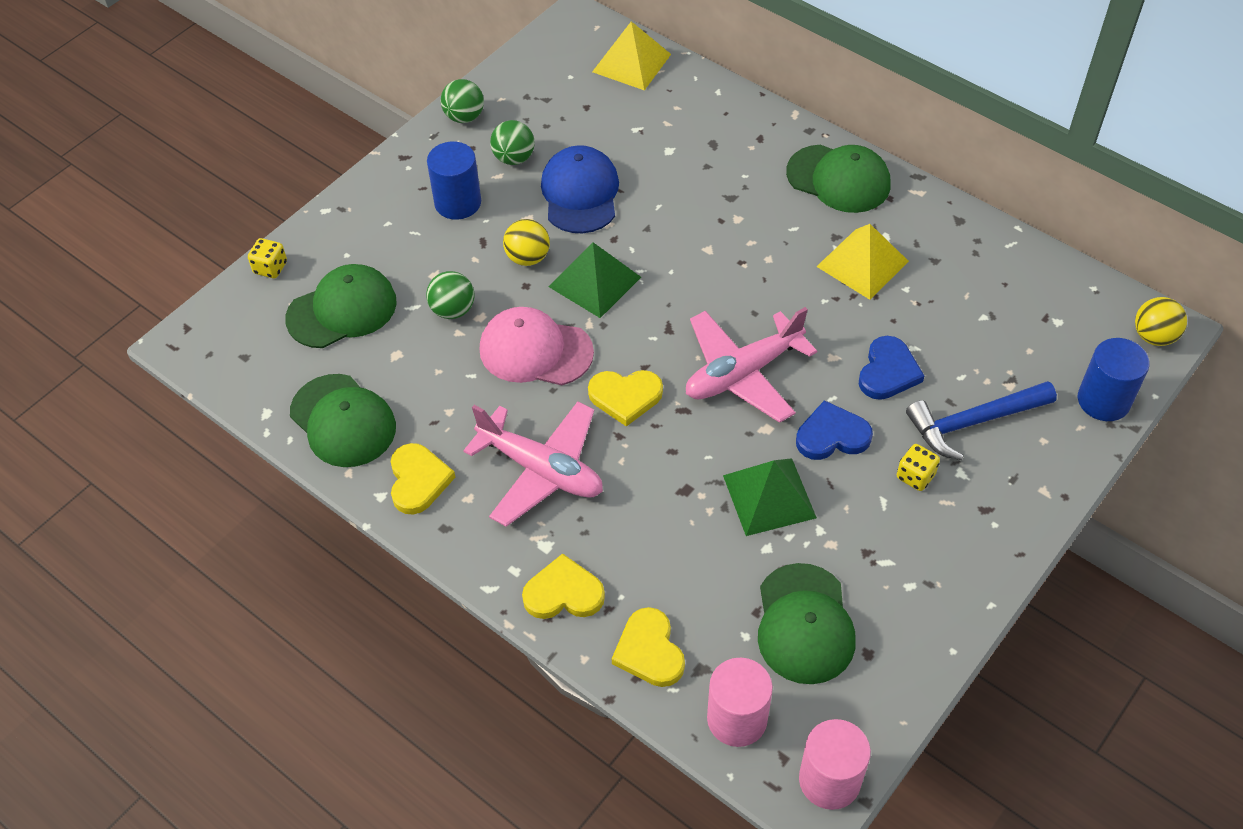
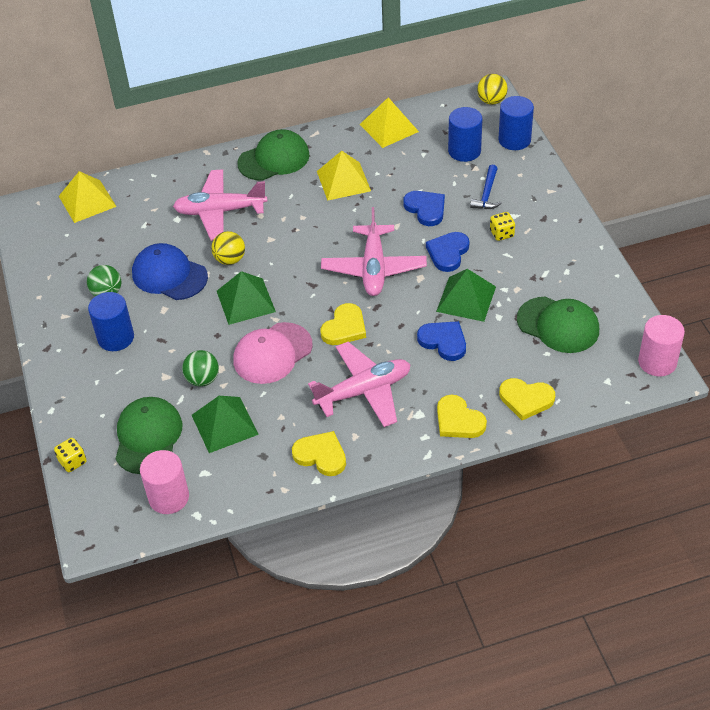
camera: 55 degrees left, 5 degrees down
(343, 421) = (240, 475): green cap -> none
(403, 366) = (224, 424): none -> green pyramid
(464, 117) = (45, 301): green ball -> none
(528, 257) = (196, 324): yellow ball -> yellow ball (230, 259)
(563, 593) = (458, 420): yellow heart -> yellow heart turned 75 degrees counterclockwise
(679, 510) = (443, 341): none -> blue heart
(712, 180) = (220, 211): none -> pink plane
(737, 719) = (595, 382): pink cylinder -> pink cylinder (169, 497)
(973, 422) = (487, 194): blue hammer -> blue hammer, size x0.64
(996, 257) = (389, 128): none -> yellow pyramid
(1030, 357) = (464, 151): none -> blue cylinder

